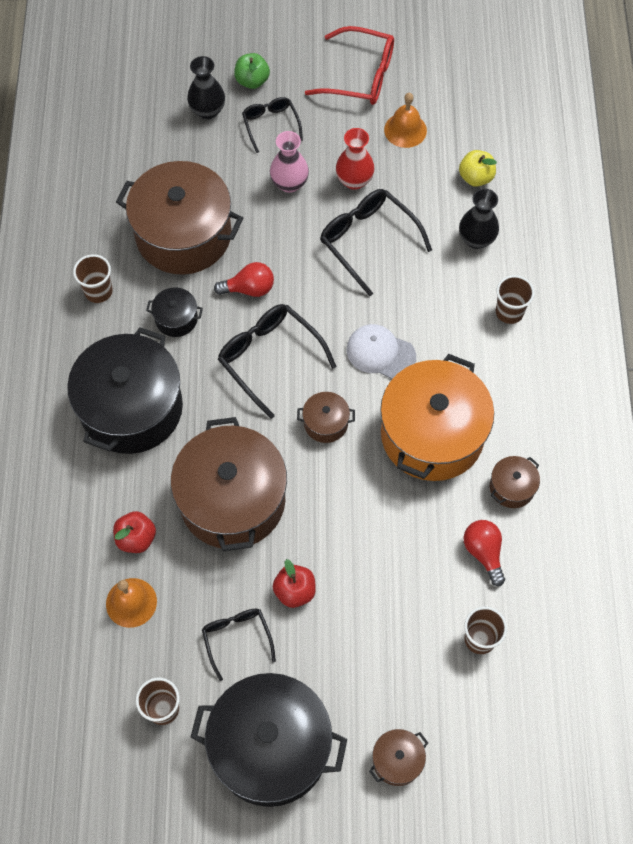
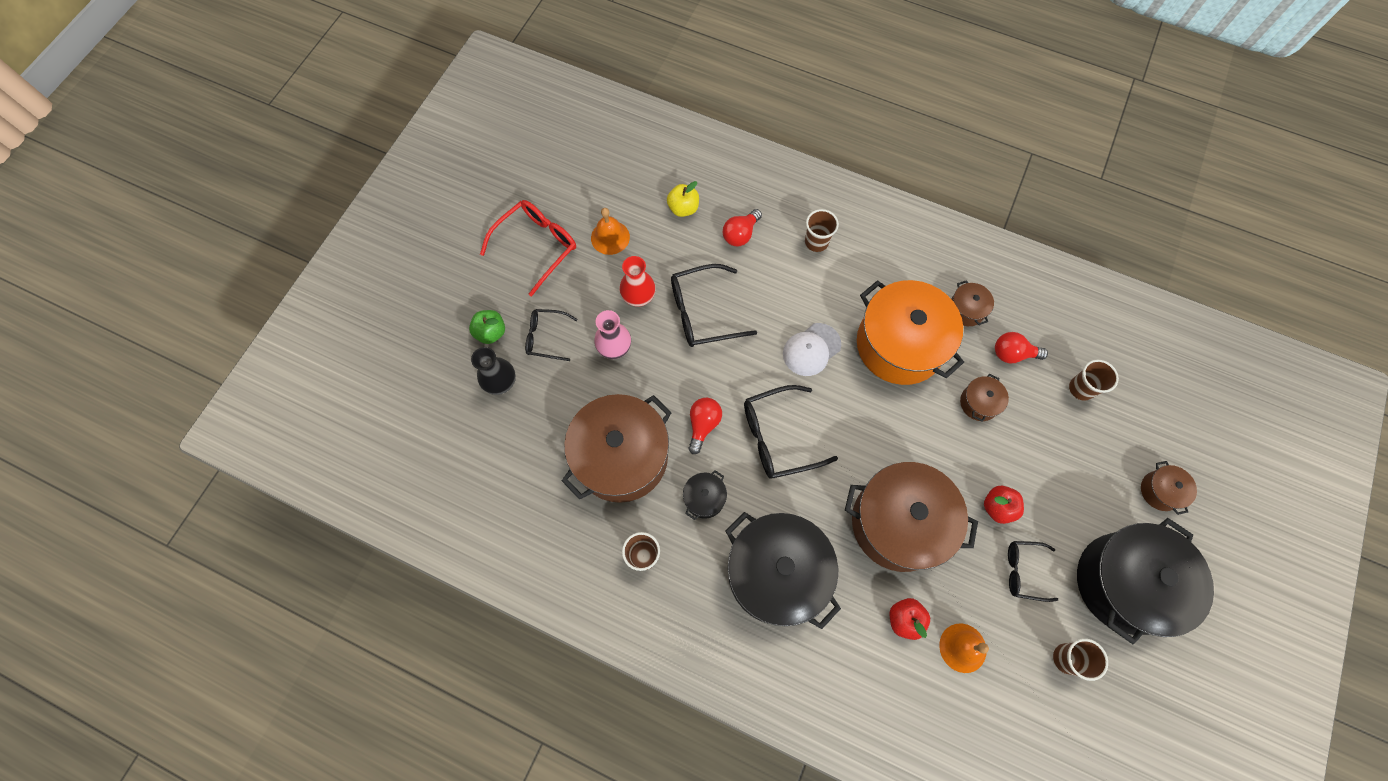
camera: 65 degrees left, 5 degrees up
(325, 423) = (857, 419): brown pot -> brown pot (979, 403)
(476, 239) = (740, 234): black vase -> red light bulb

